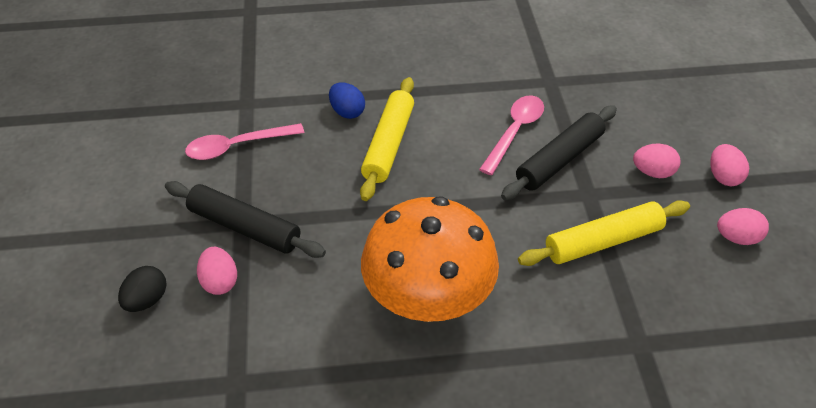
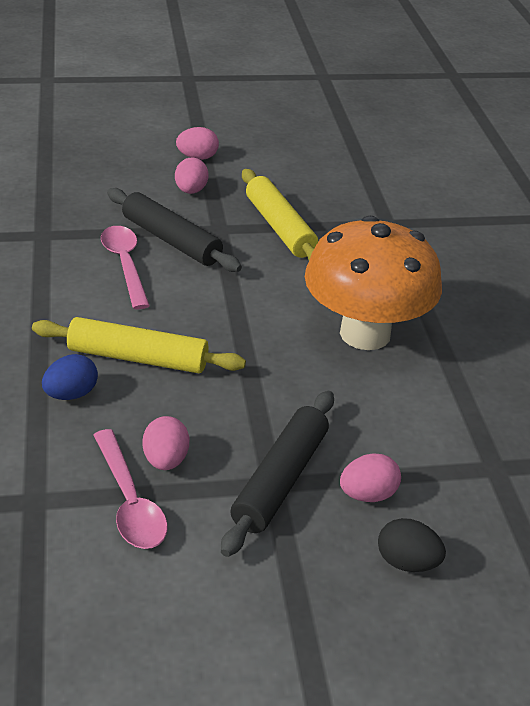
camera: 95 degrees left, 10 degrees down
(515, 131) = (125, 264): pink spoon -> pink spoon turned 45 degrees clockwise
(737, 238) = (269, 163): pink egg -> pink egg (166, 460)

